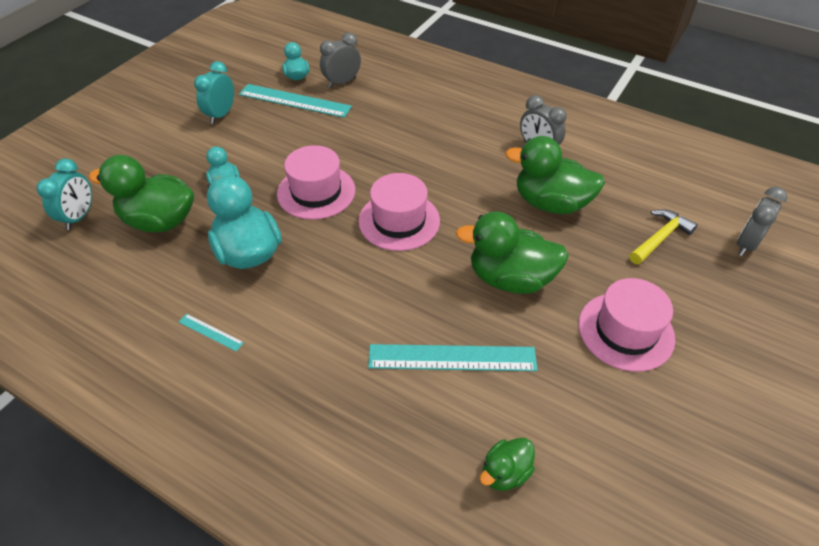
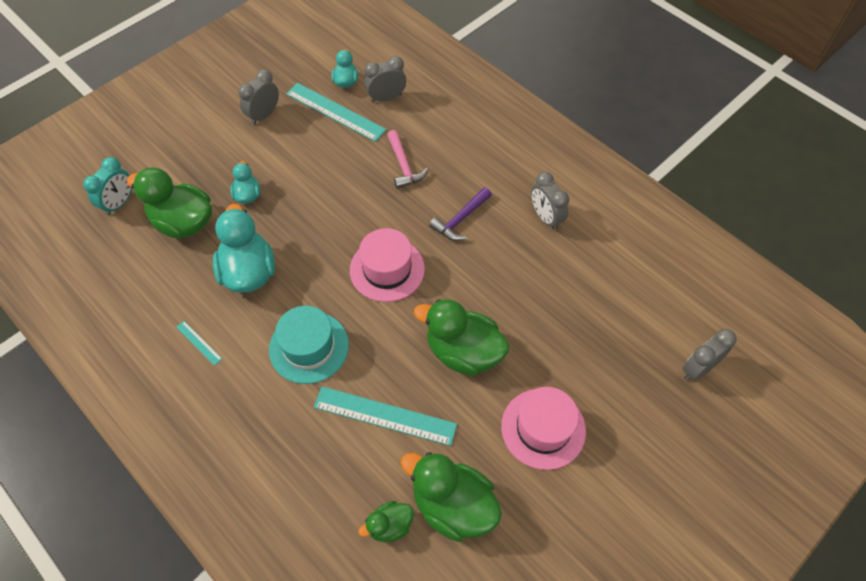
camera: 15 degrees right, 10 degrees up
(221, 115) = (264, 115): turquoise clock -> grey clock
(316, 192) = (324, 221): pink hat -> none
(341, 309) = (309, 347): none -> turquoise hat
(381, 132) = (404, 166): none -> pink hammer
(456, 165) = (460, 219): none -> purple hammer
(550, 203) = (532, 282): green duck -> green duck (453, 505)
(660, 238) = (618, 343): yellow hammer -> none

